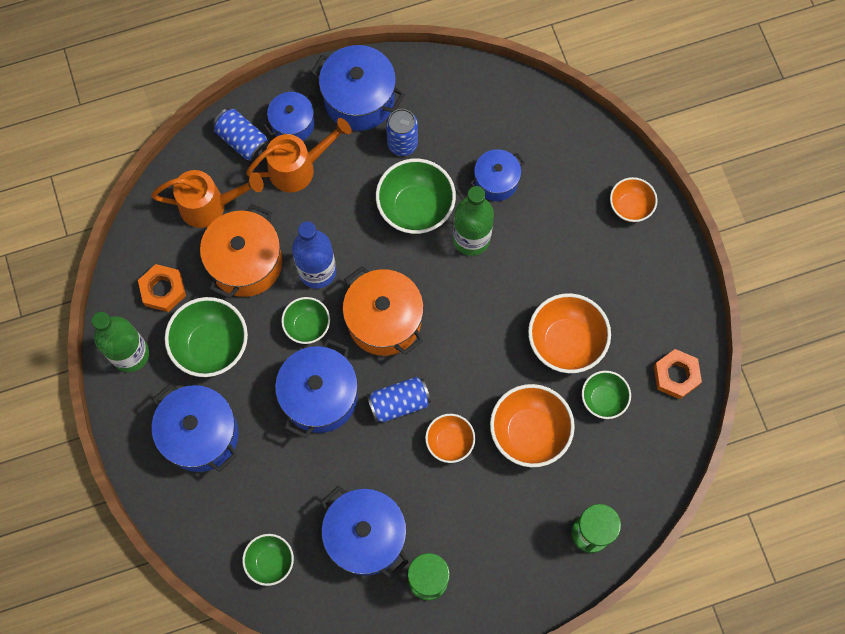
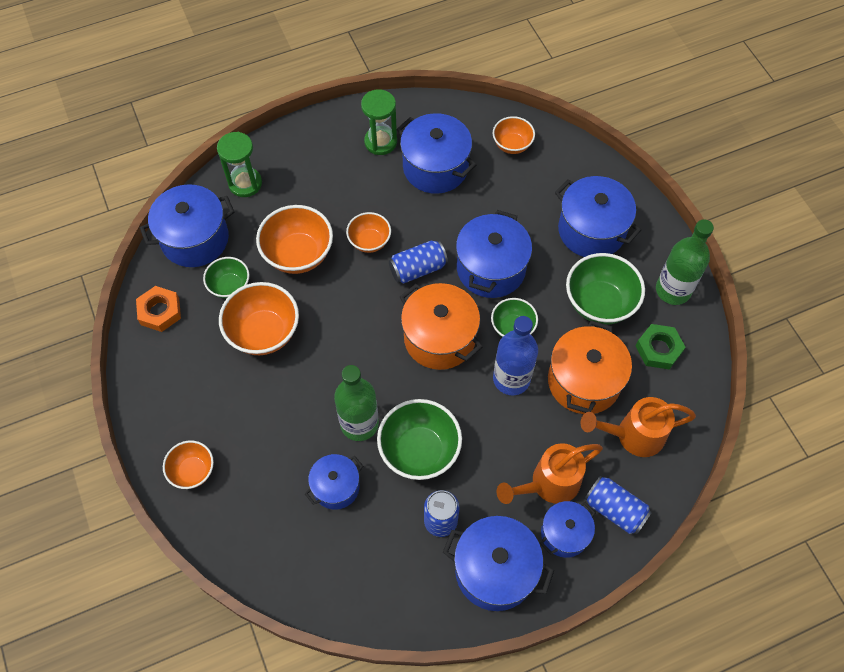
camera: 175 degrees right, 10 degrees down
(163, 290) = (658, 349): orange nut -> green nut
(270, 561) = (512, 145): green bowl -> orange bowl
(645, 462) = (195, 239): none -> blue pot

